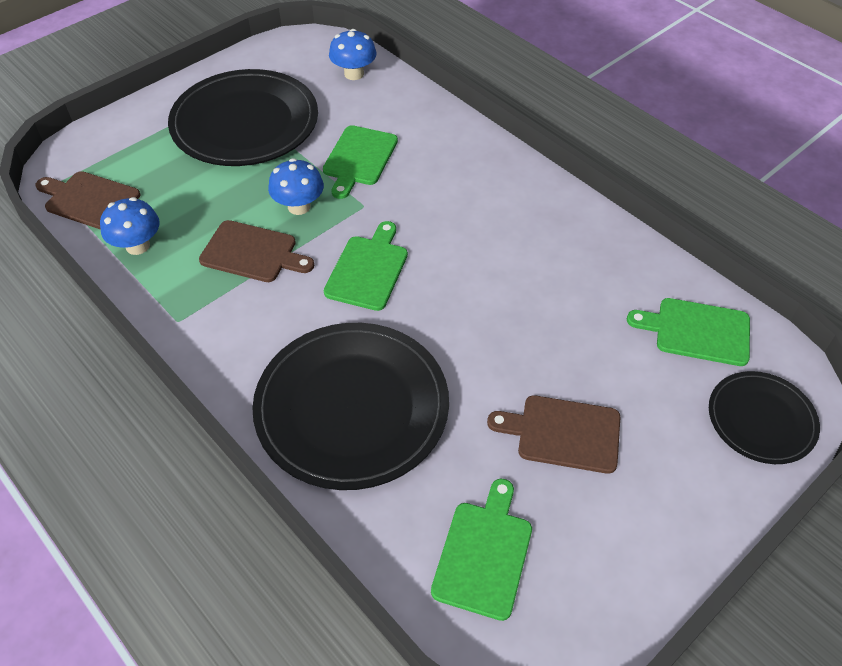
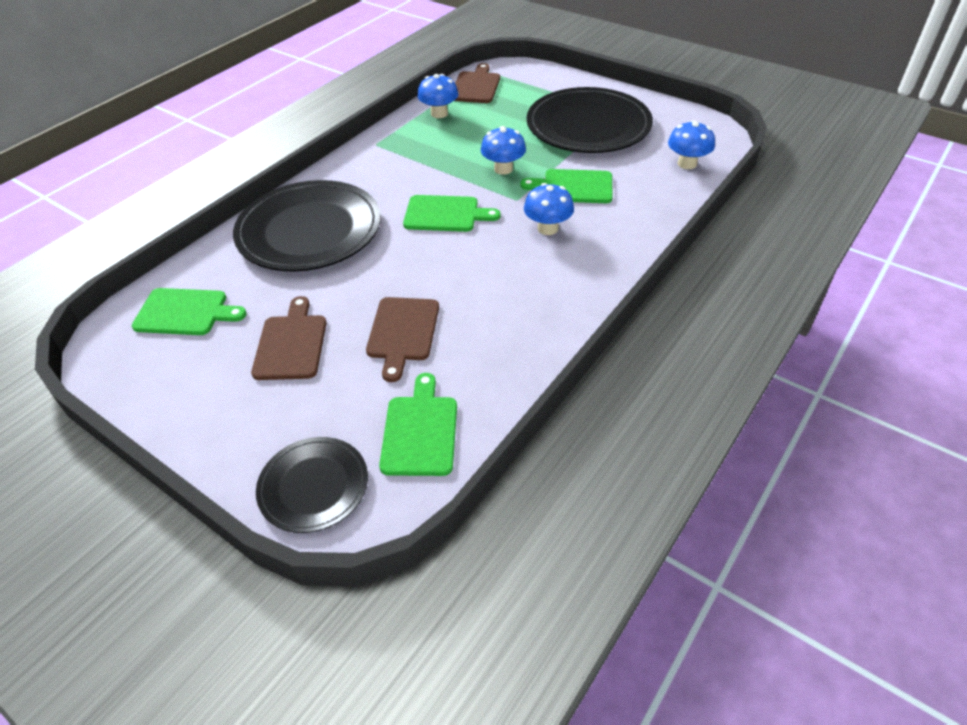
camera: 80 degrees right, 5 degrees down
(253, 253) = (447, 159): brown cutting board -> brown cutting board (402, 332)
(424, 192) = (547, 228): none -> blue mushroom

